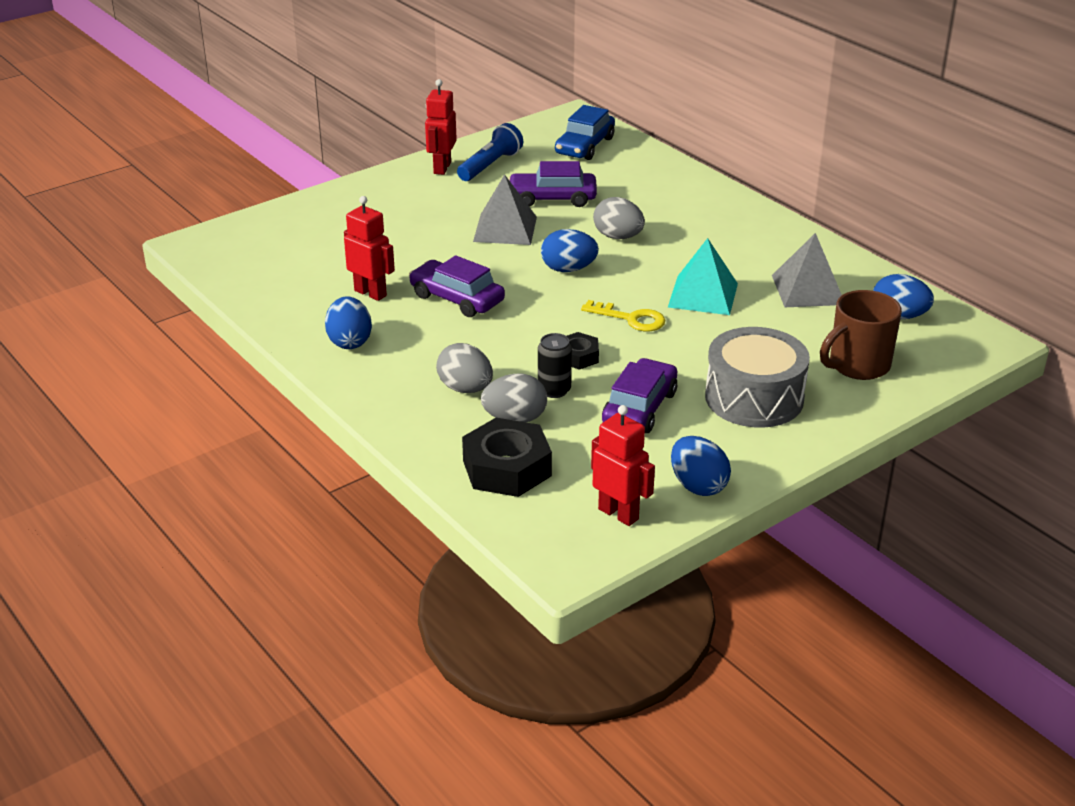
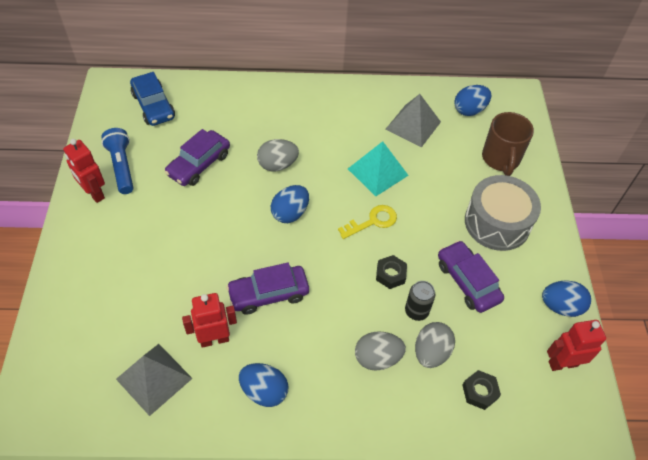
camera: 55 degrees left, 20 degrees up
(505, 229) = (210, 212): grey pyramid -> grey pyramid (154, 378)
(507, 468) = (480, 392): black nut -> black nut, size x0.54

